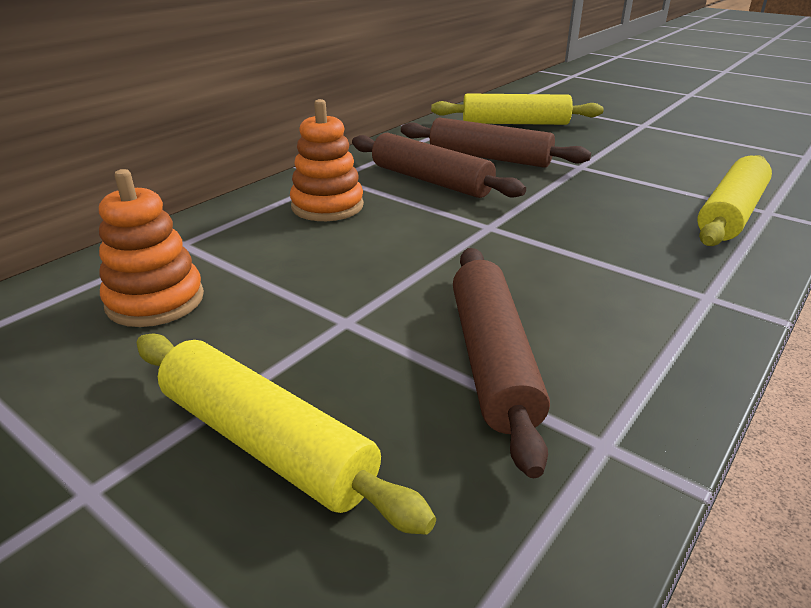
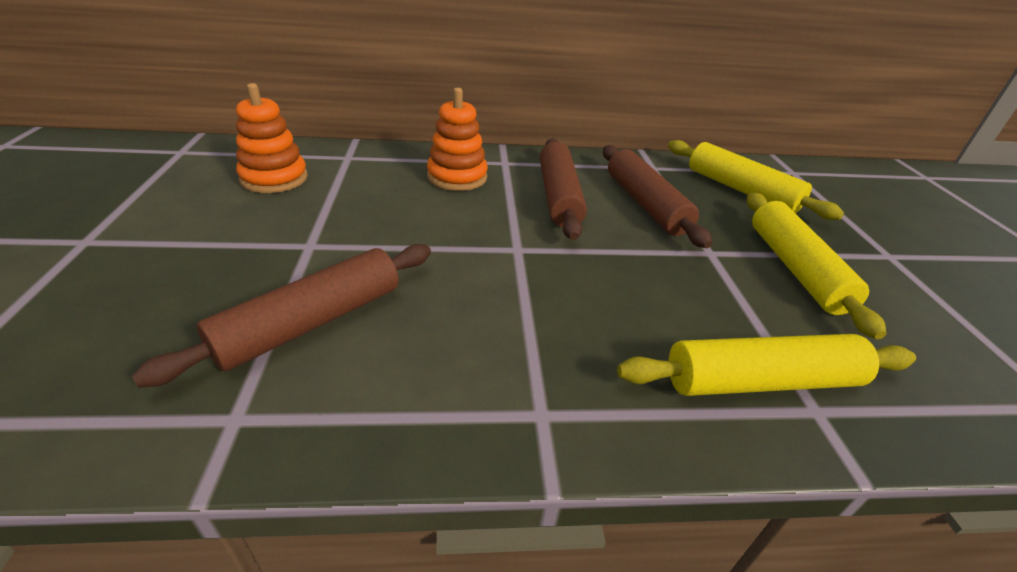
camera: 45 degrees right, 5 degrees up
(266, 442) = (154, 273): yellow rolling pin -> yellow rolling pin (795, 268)

